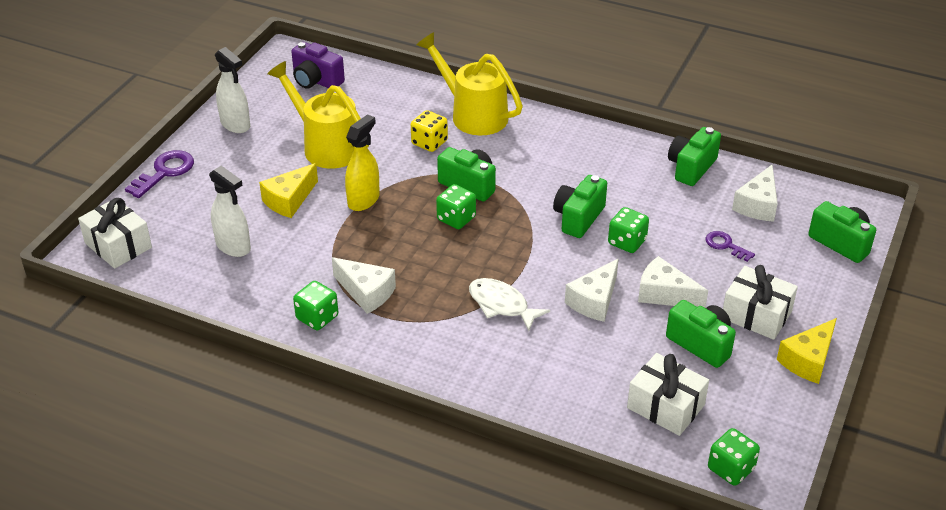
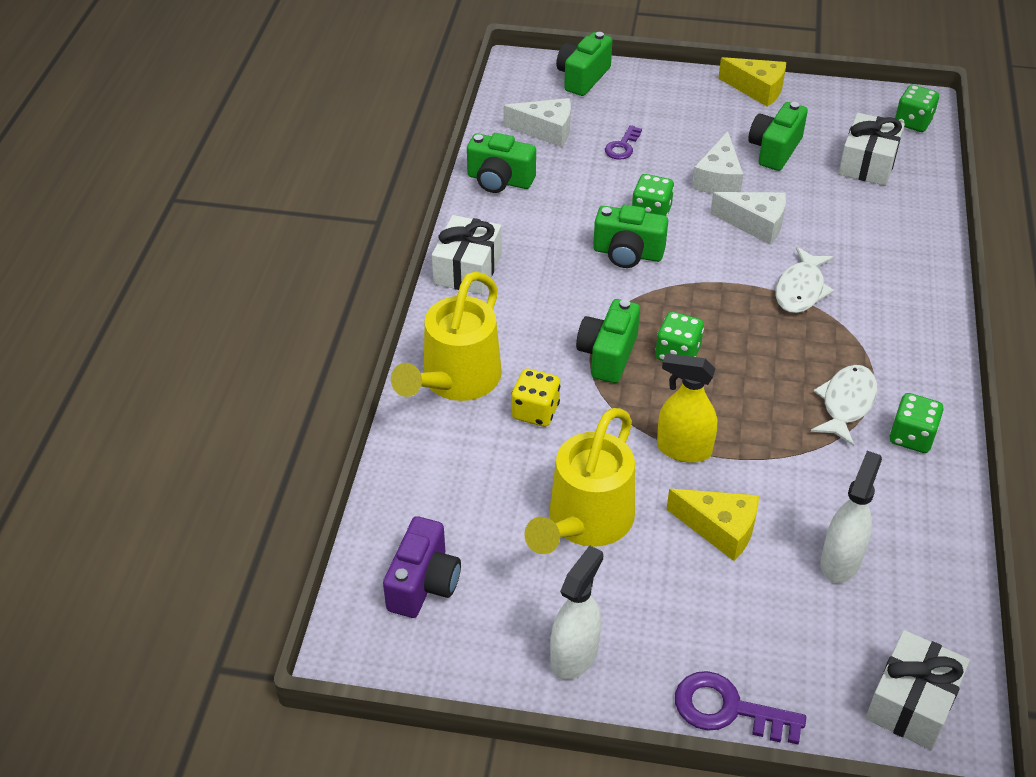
camera: 105 degrees left, 5 degrees up
(366, 292) = (846, 403): white cheese -> white fish
(756, 315) = (715, 121): white gift -> white gift (468, 269)

